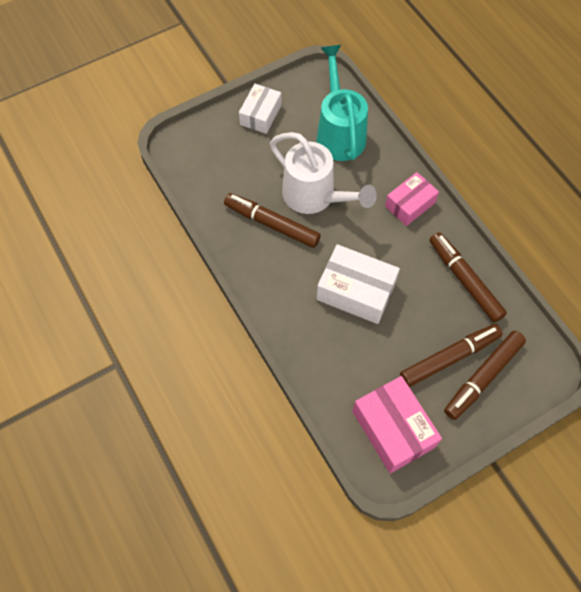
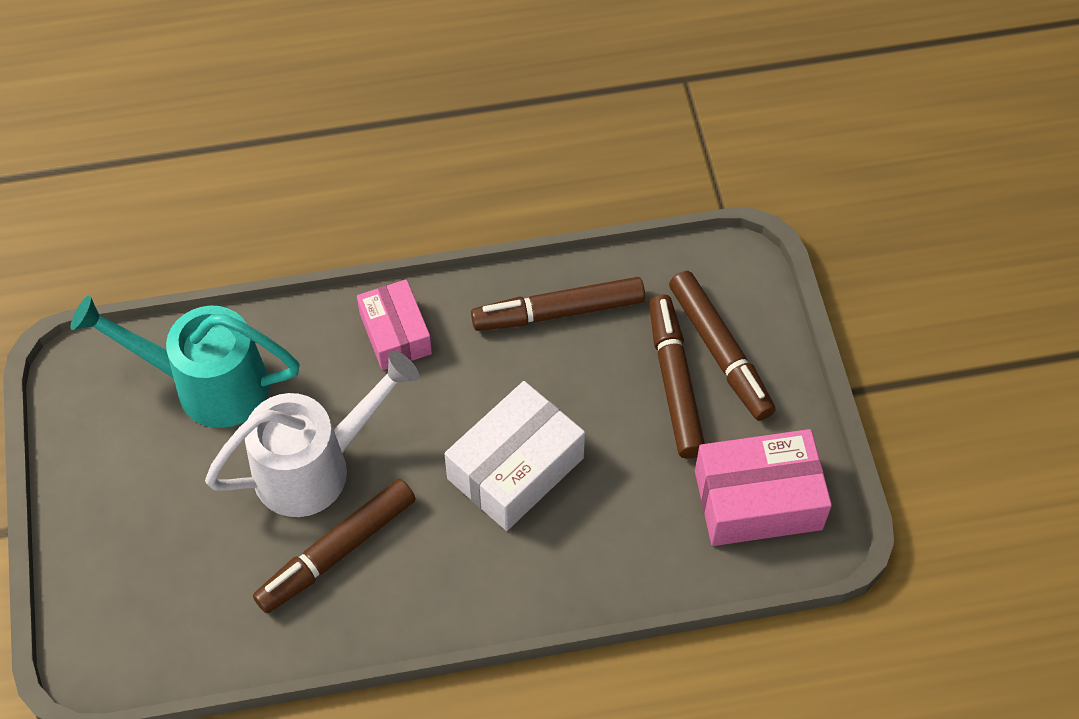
camera: 70 degrees left, 5 degrees down
(260, 115) = (104, 495): white box -> none

